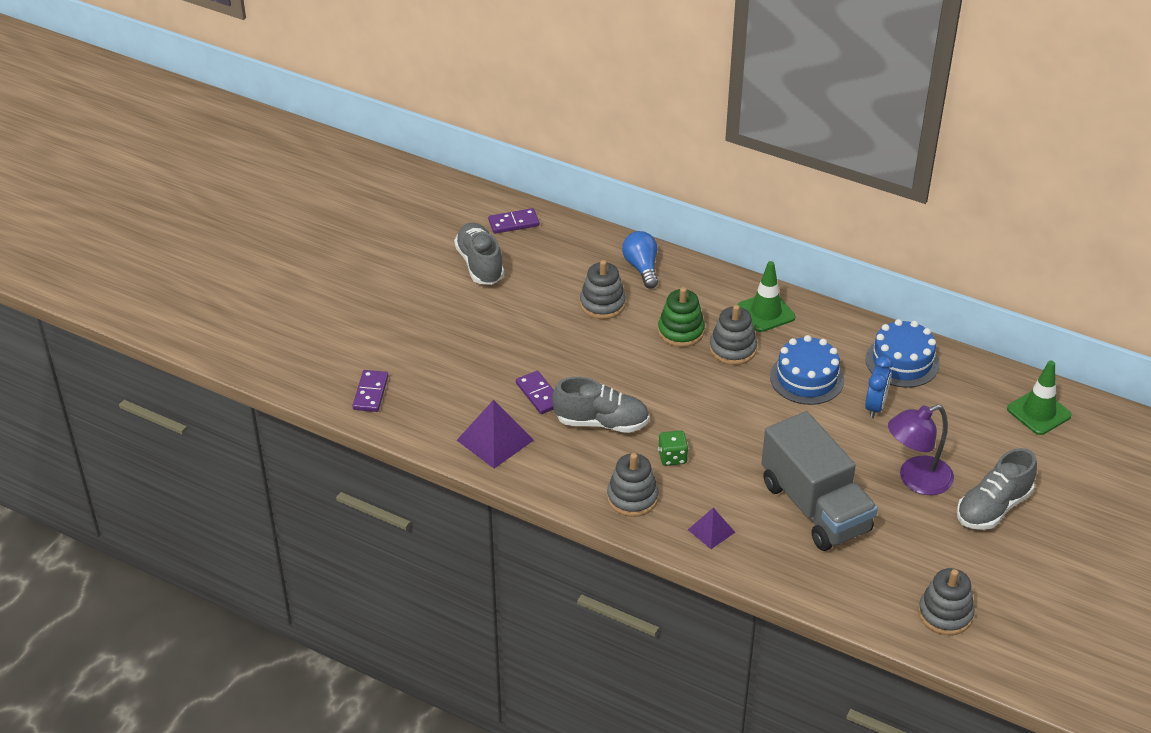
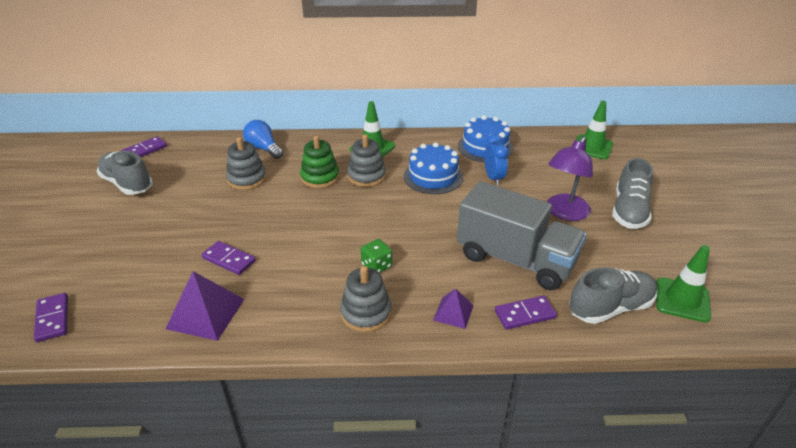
camera: 30 degrees left, 5 degrees down
(601, 422) = (298, 261): grey shoe -> grey shoe (610, 308)
(776, 561) = (525, 314): none -> purple domino
(945, 614) = (682, 300): grey stacking toy -> green traffic cone

